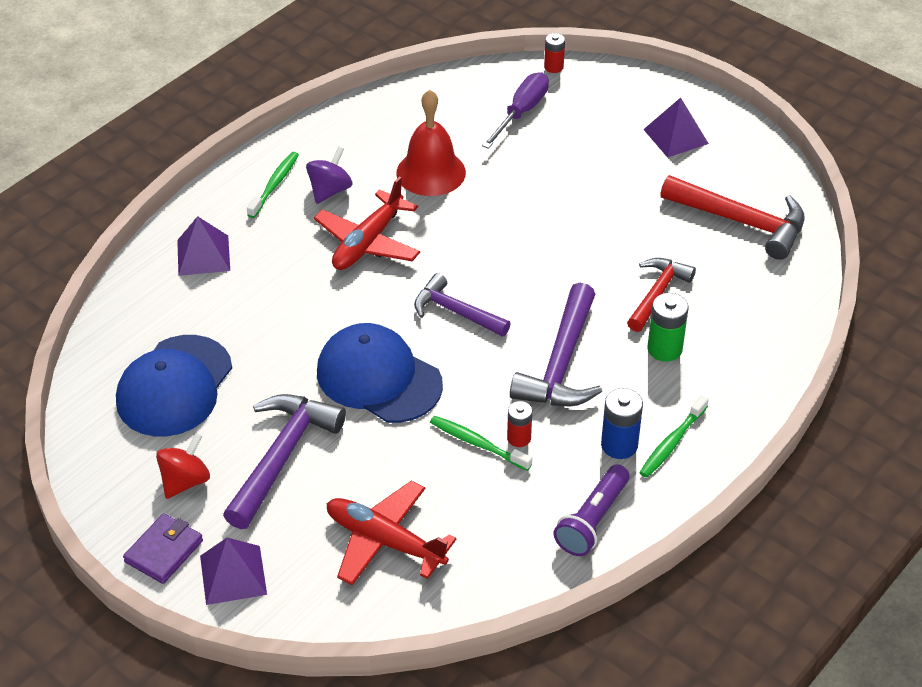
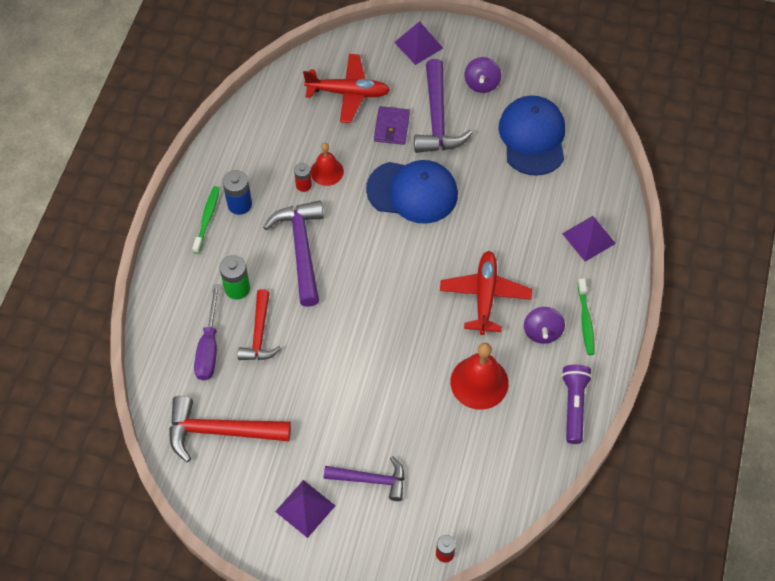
camera: 155 degrees right, 15 degrees up
(164, 551) = (464, 43): purple wallet -> purple wallet (392, 127)
(185, 481) = (481, 84): red spinning top -> purple spinning top
(455, 312) = (391, 261): purple hammer -> purple hammer (371, 479)
(477, 444) = (327, 171): green toothbrush -> red bell
(521, 112) = (444, 481): purple screwdriver -> purple screwdriver (209, 347)
(592, 520) = (236, 149): purple flashlight -> purple flashlight (574, 406)

